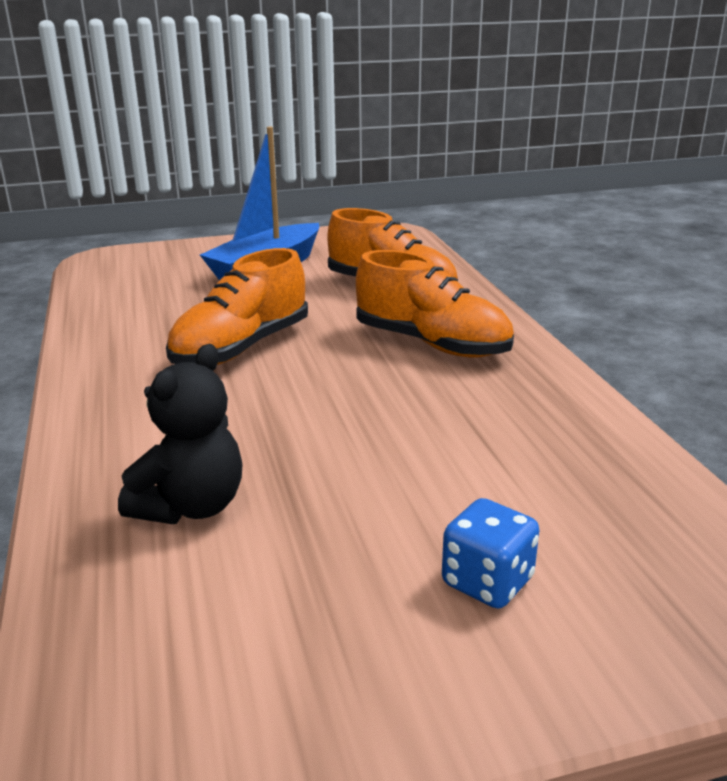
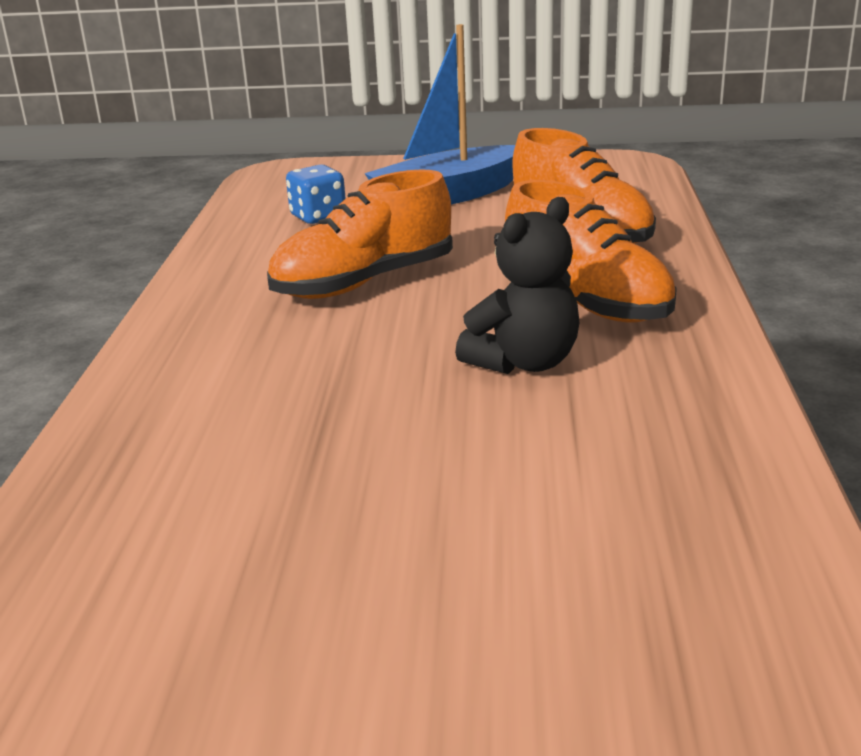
camera: 20 degrees right, 0 degrees up
(191, 506) = (210, 441): black teddy bear -> black teddy bear (524, 362)
(487, 582) = (469, 570): blue dice -> blue dice (318, 217)

